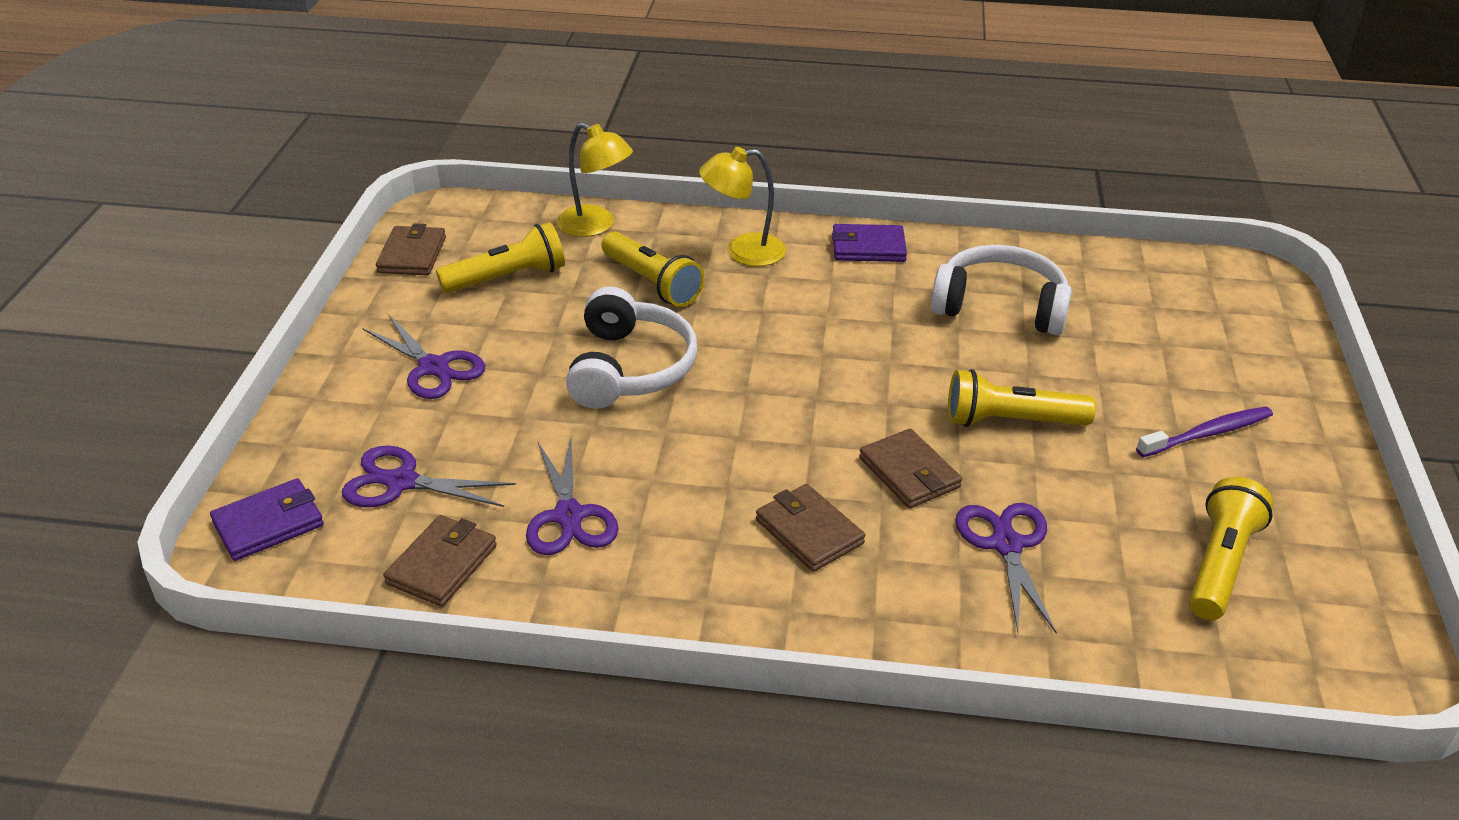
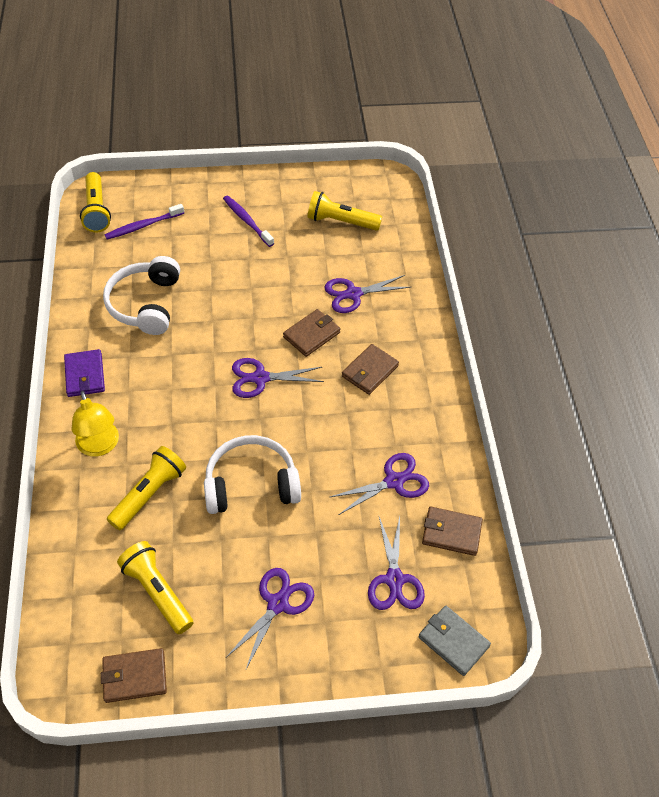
camera: 105 degrees left, 15 degrees up
(269, 524) = (453, 641): purple wallet -> grey wallet
(595, 226) = (74, 551): yellow lamp -> none
(824, 401) = (260, 378): none -> purple scissors
(1010, 421) = (256, 296): yellow flashlight -> yellow flashlight (96, 211)
(1181, 317) = (143, 226): none -> purple toothbrush

